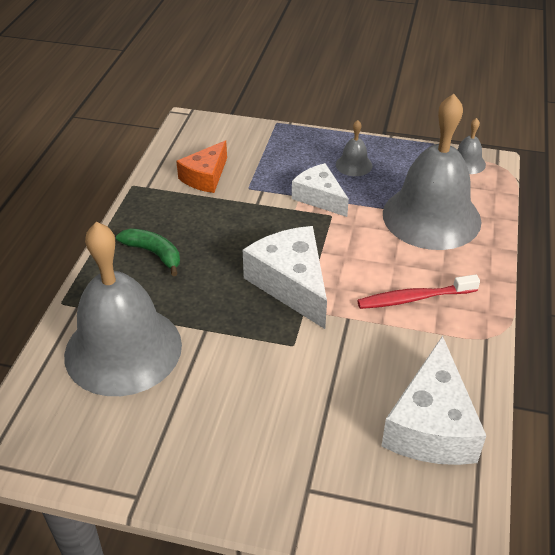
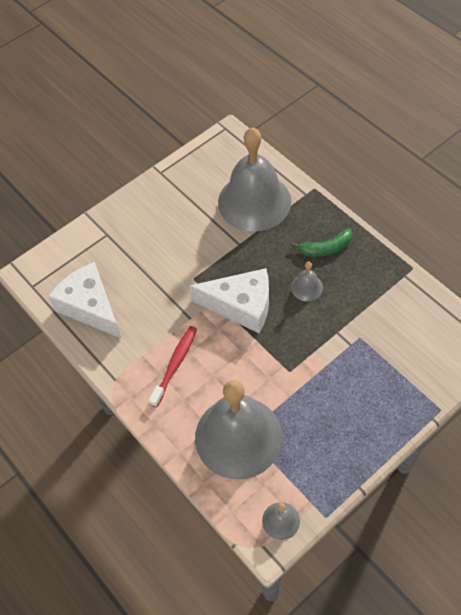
camera: 130 degrees right, 15 degrees up
(205, 177) = (392, 317): orange cheese -> none
(319, 197) = (314, 376): white cheese -> none
(354, 165) = (339, 428): grey bell -> grey bell (306, 287)

